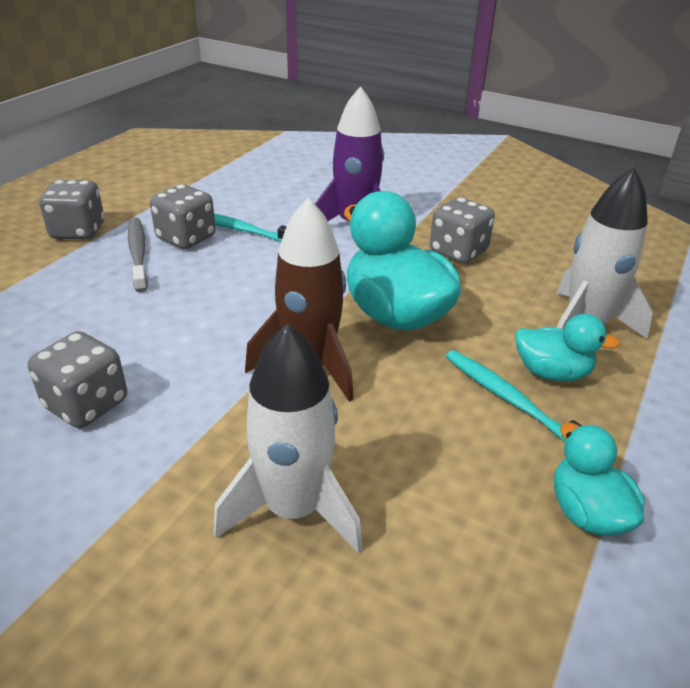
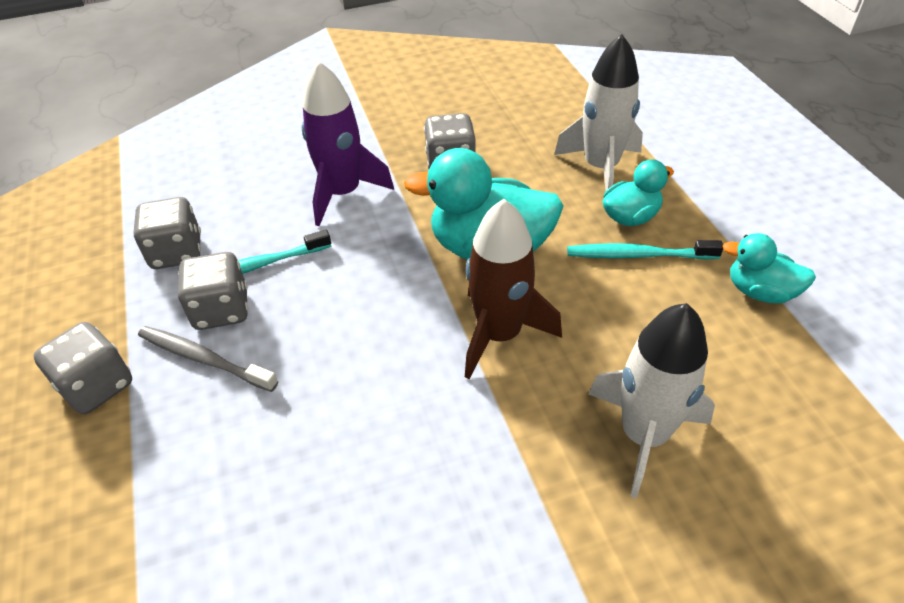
camera: 45 degrees left, 10 degrees up
(86, 404) = (404, 510): grey dice -> grey dice (177, 252)

